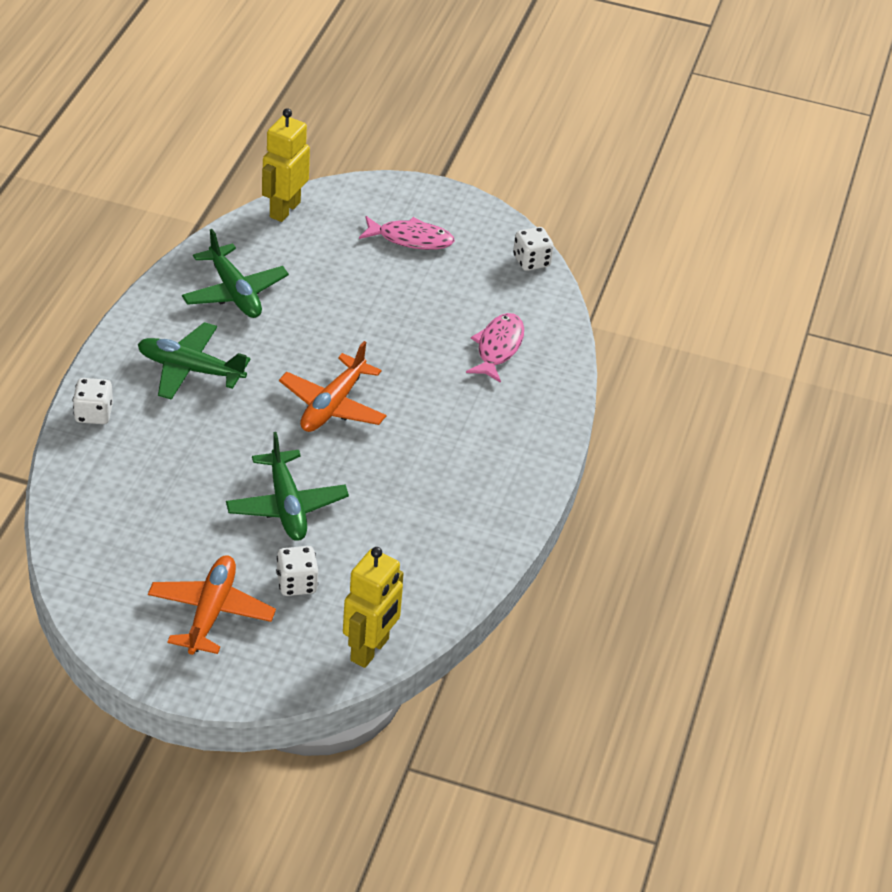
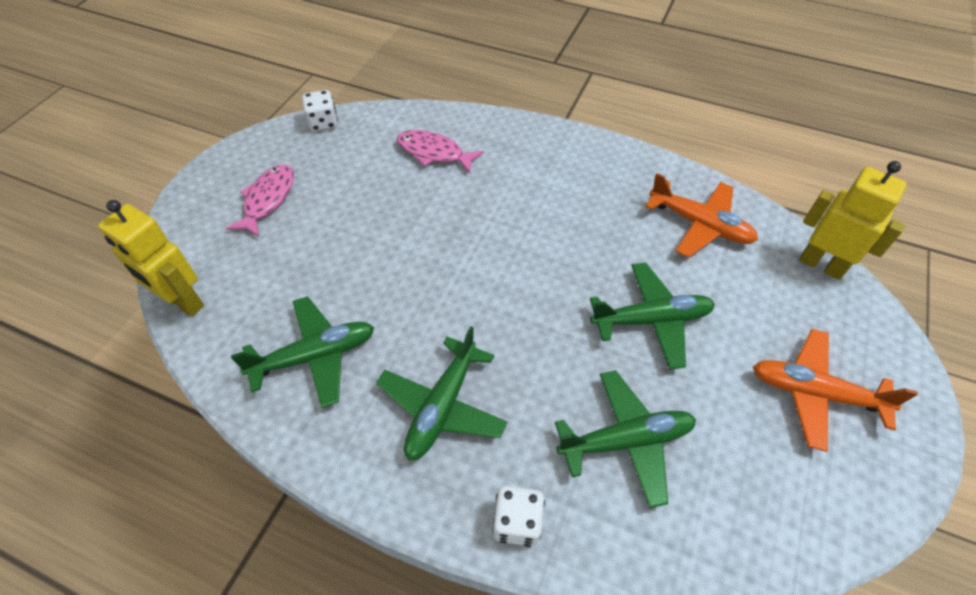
camera: 80 degrees left, 10 degrees up
(161, 479) = (626, 441): none -> green plane
(297, 583) = (755, 316): white dice -> none
(333, 405) = (506, 275): orange plane -> orange plane (699, 225)

